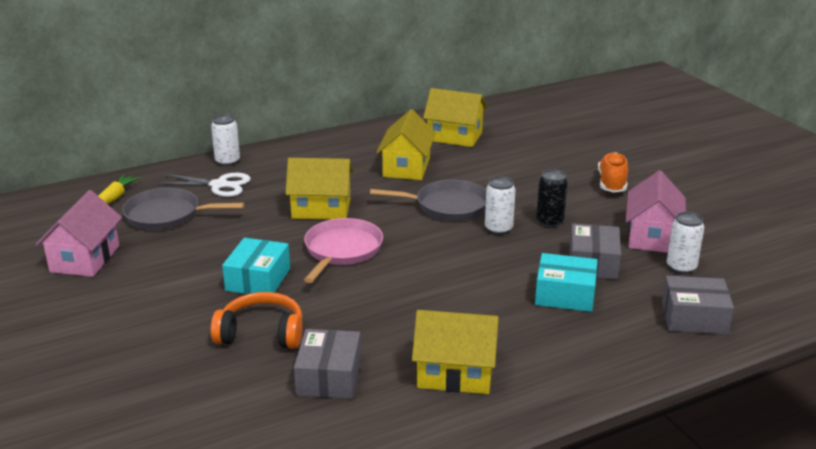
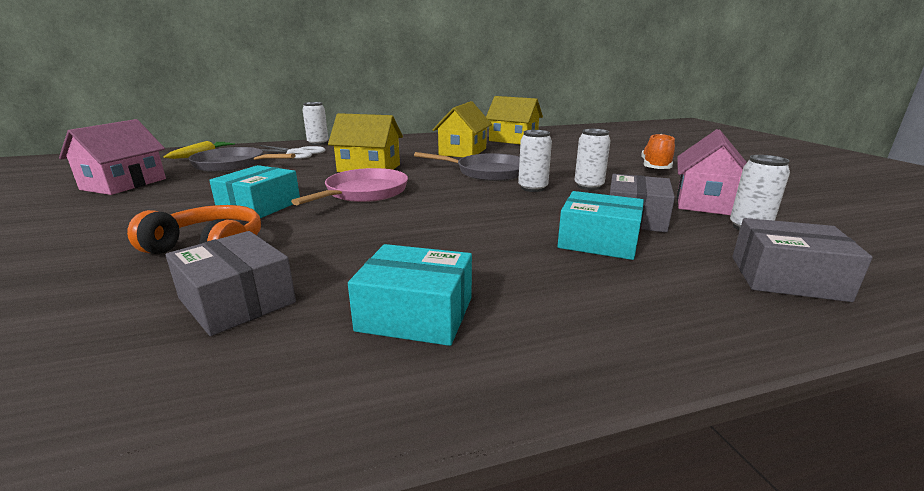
camera: 10 degrees right, 5 degrees down
(329, 377) = (237, 301): grey box -> grey box turned 60 degrees counterclockwise
(455, 373) = (416, 314): yellow house -> turquoise box
(550, 221) = (588, 186): black can -> white can

